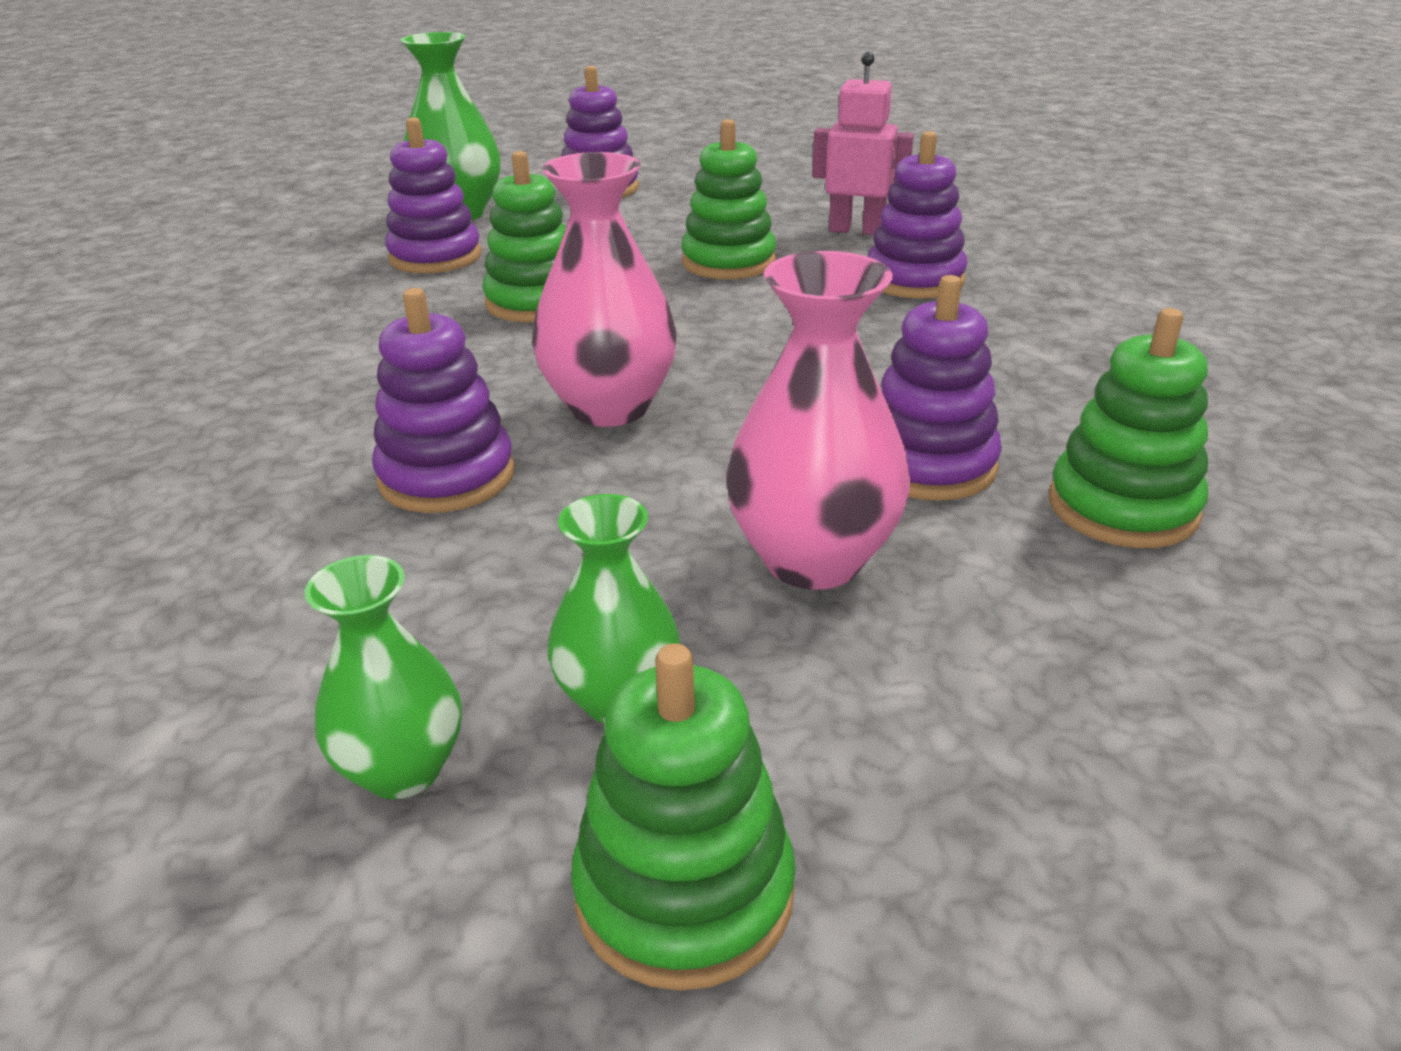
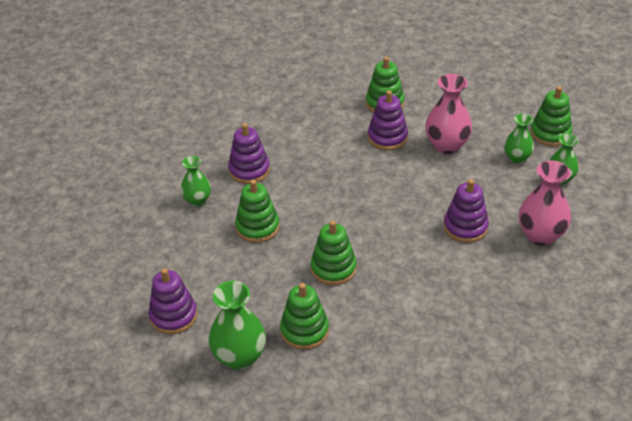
camera: 115 degrees left, 10 degrees up
(435, 257) = (304, 331): purple stacking toy -> green stacking toy
(610, 407) = (401, 210): pink vase -> pink vase (540, 235)
(856, 230) = (197, 200): pink robot -> green vase

